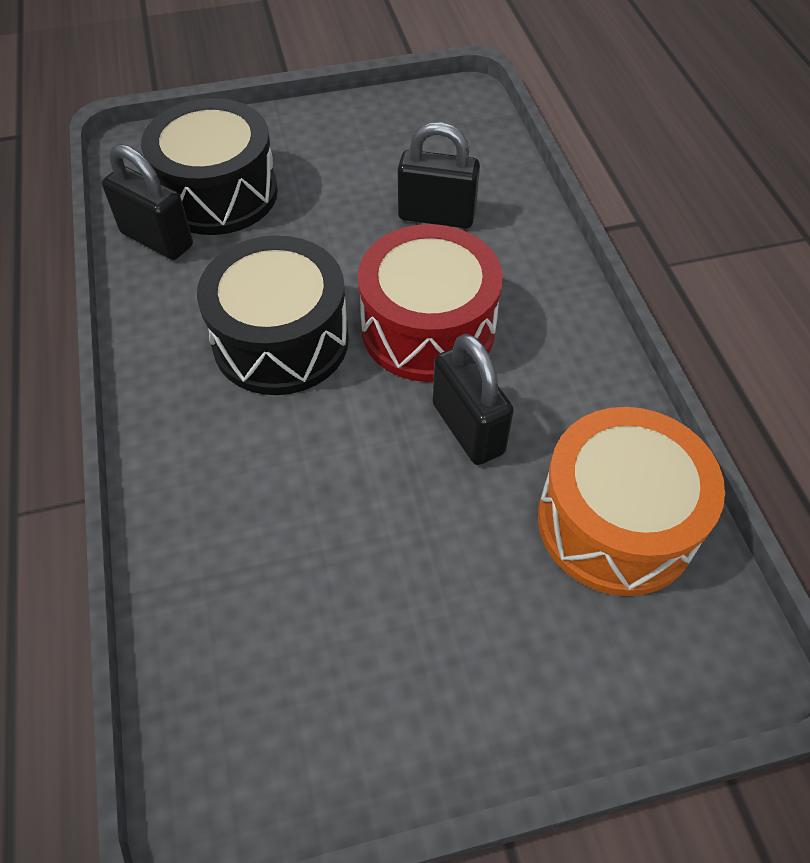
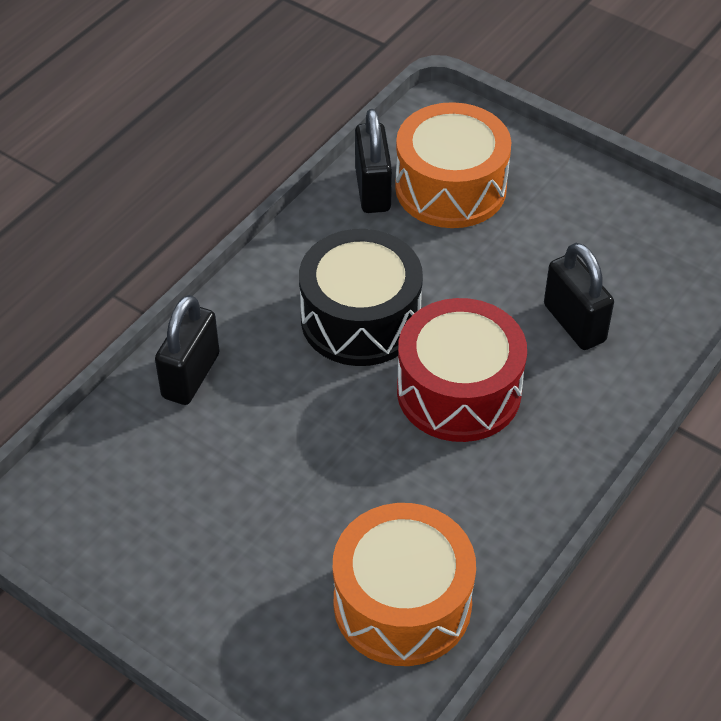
camera: 50 degrees right, 5 degrees down
(218, 193) = (450, 187): black drum -> orange drum
(468, 428) = (395, 471): black padlock -> black padlock (191, 376)

